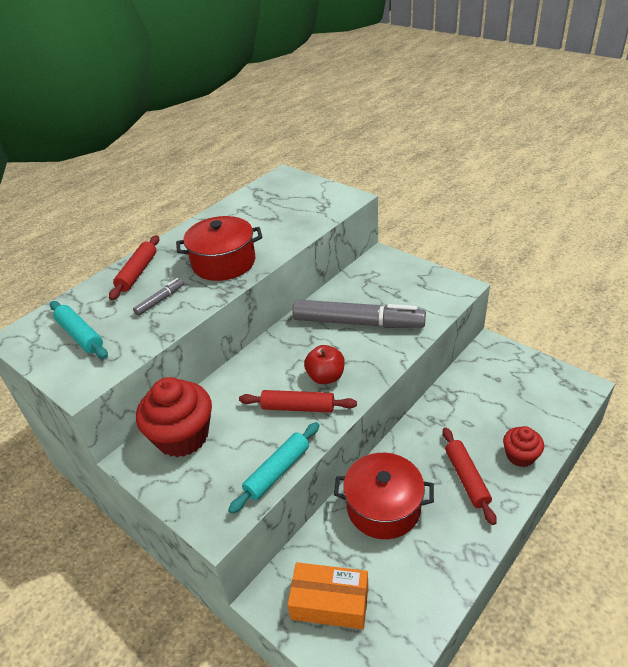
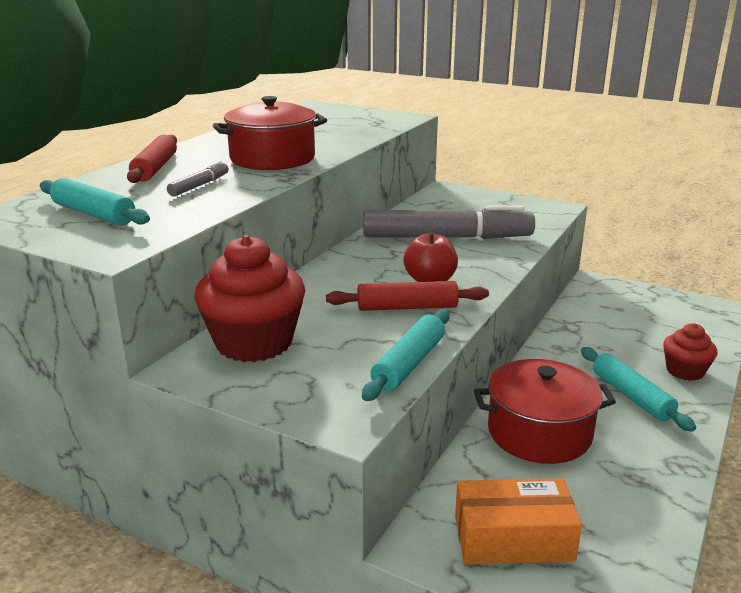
camera: 15 degrees left, 15 degrees down
(466, 478) = (631, 396): red rolling pin -> turquoise rolling pin

